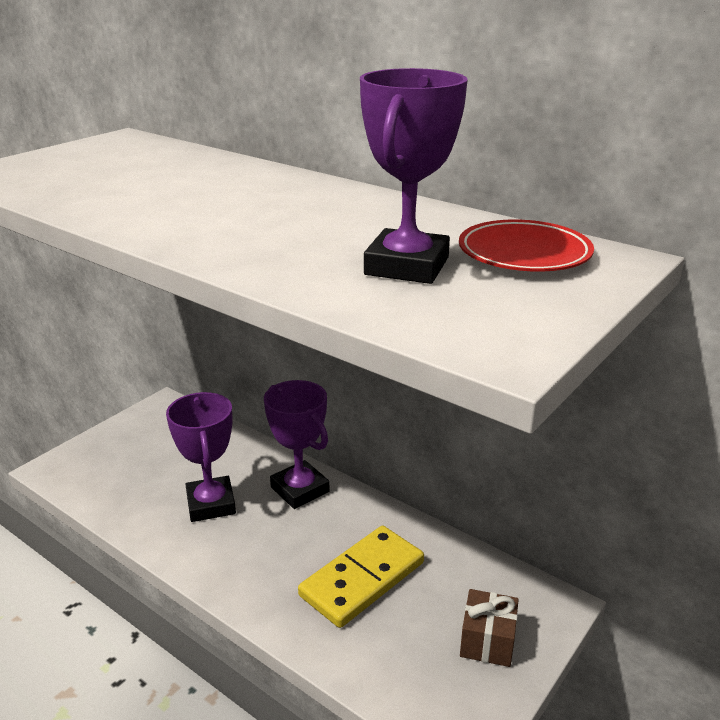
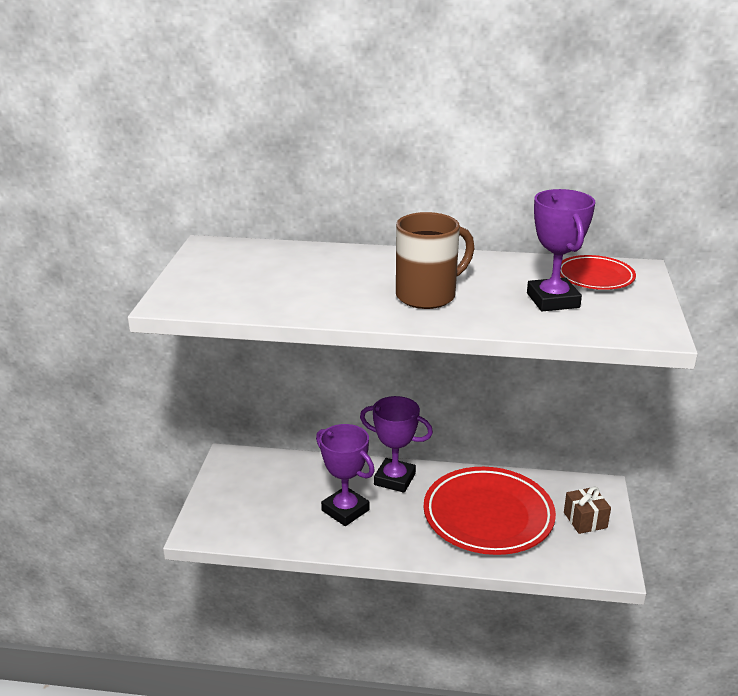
camera: 30 degrees left, 0 degrees up
(248, 224) = (428, 296): none -> brown mug
(362, 579) = (488, 516): yellow domino -> red plate

